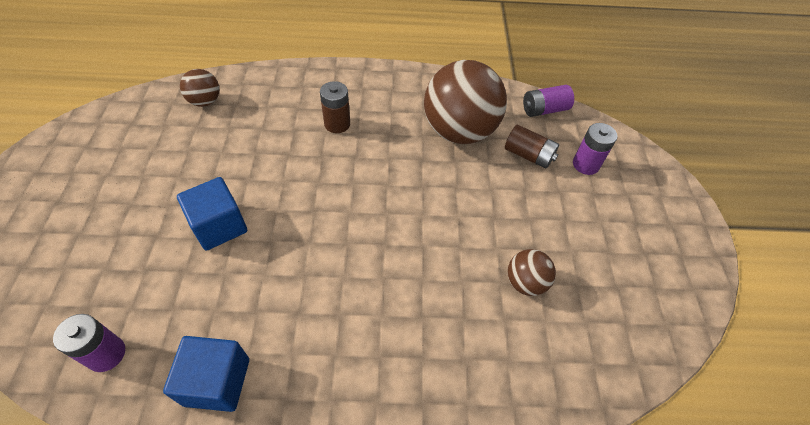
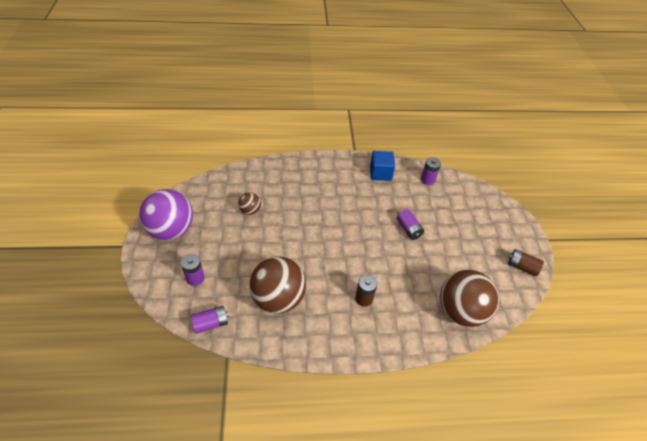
camera: 175 degrees right, 5 degrees down
(205, 101) = (461, 311): brown ball -> brown ball, size x2.12
(219, 226) = (408, 229): blue cube -> purple battery
(528, 155) = (232, 282): brown battery -> brown battery (522, 267)
(659, 246) = (171, 230): none -> purple ball

